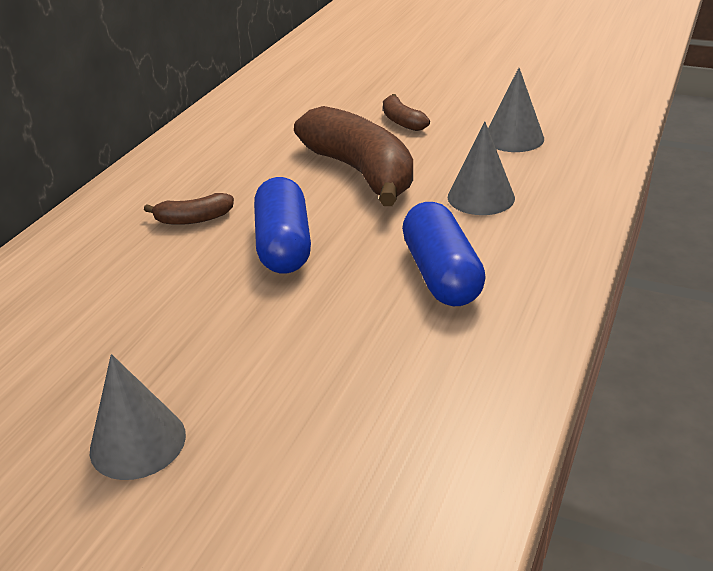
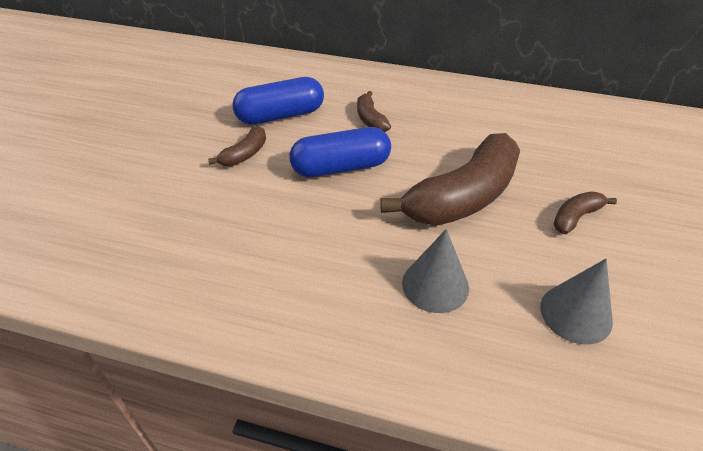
camera: 80 degrees right, 10 degrees up
(138, 442) = (148, 141): grey cone -> none
(224, 327) = (245, 154): none -> brown banana
(441, 274) = (304, 260): blue capsule -> blue capsule (280, 115)

